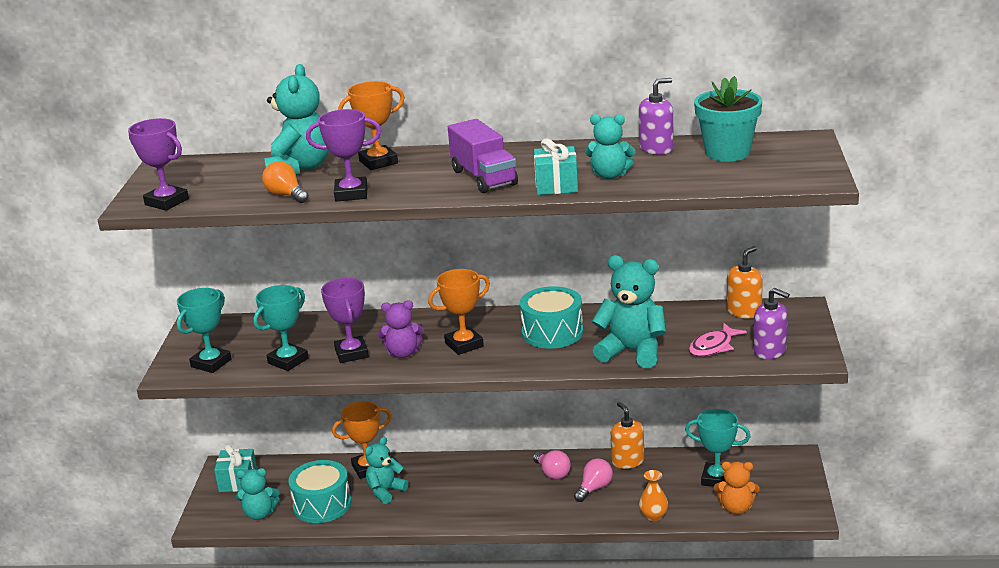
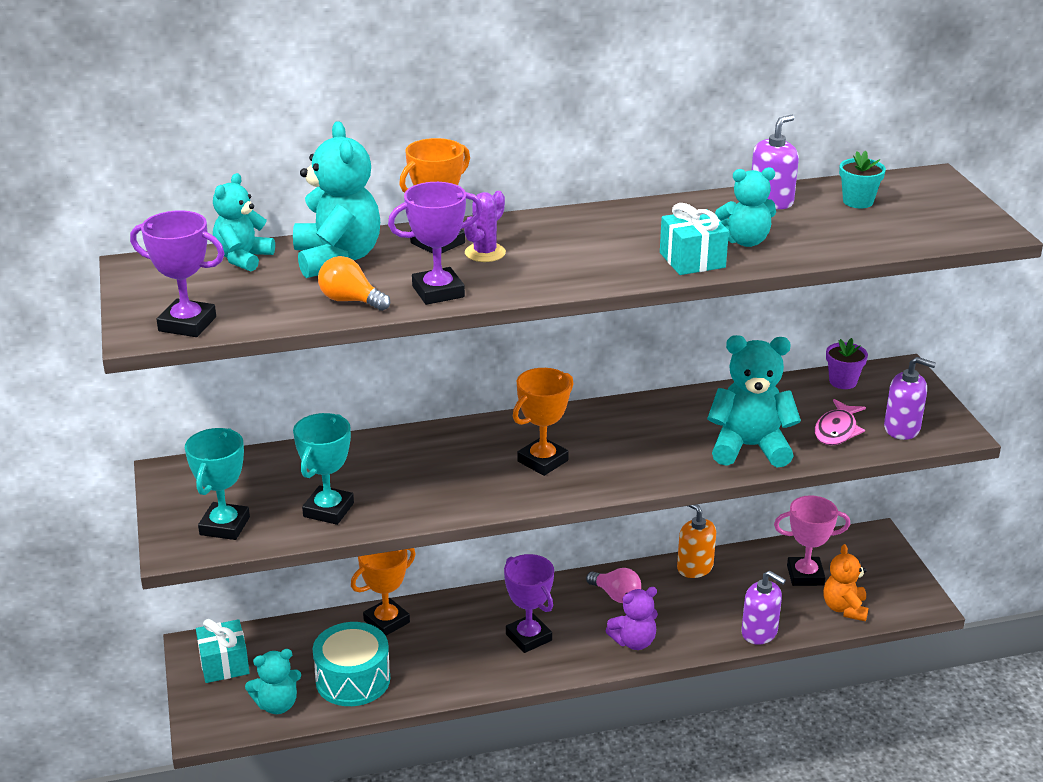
camera: 20 degrees left, 5 degrees up
(351, 353) = (406, 490): purple trophy -> purple trophy (528, 637)
(385, 491) = (425, 649): turquoise teddy bear -> turquoise teddy bear (243, 258)
(403, 353) = (473, 481): purple teddy bear -> purple teddy bear (634, 641)
(406, 171) = (485, 253): none -> purple cactus
(484, 178) = (593, 256): purple truck -> none
(552, 332) = (640, 432): turquoise drum -> none
(594, 488) = (674, 607): pink light bulb -> none
(653, 516) = (759, 632): orange vase -> purple soap dispenser
(717, 479) = (805, 575): turquoise trophy -> pink trophy
(727, 153) = (858, 201): turquoise flower pot -> turquoise flower pot, size x0.57
(736, 508) = (844, 608): orange teddy bear -> orange teddy bear turned 105 degrees clockwise
(744, 311) = (843, 382): orange soap dispenser -> purple flower pot

